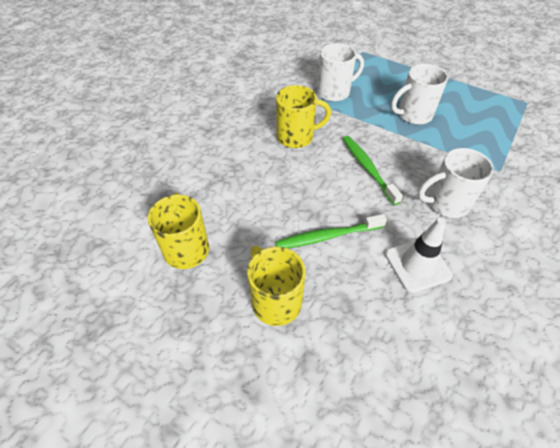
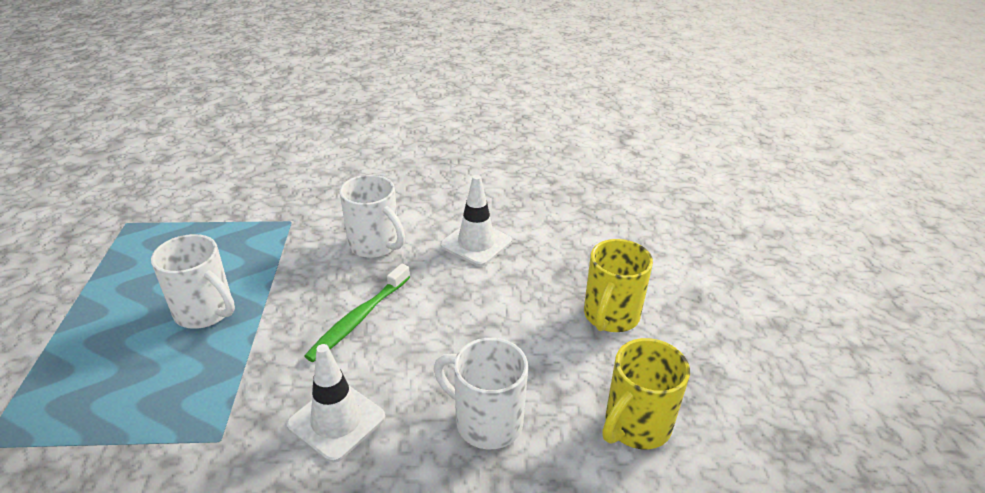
camera: 125 degrees left, 15 degrees down
(296, 137) = (336, 421): yellow mug -> white traffic cone
(327, 236) = (498, 312): green toothbrush -> none
(334, 92) = (171, 427): white mug -> white mug (486, 421)

